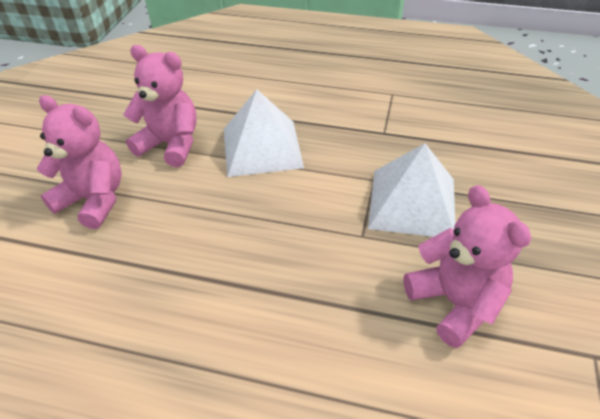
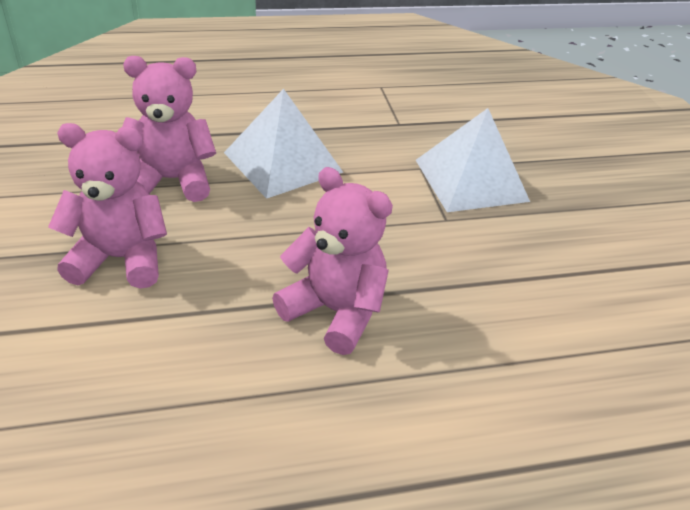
camera: 30 degrees left, 5 degrees down
(455, 303) = (565, 252): pink teddy bear -> pink teddy bear (335, 311)

